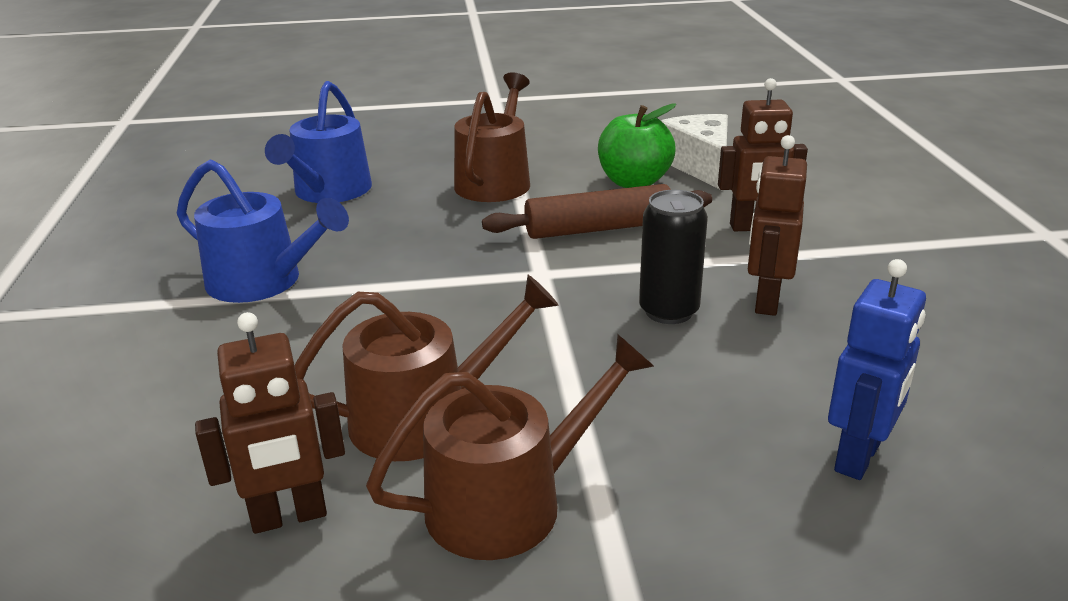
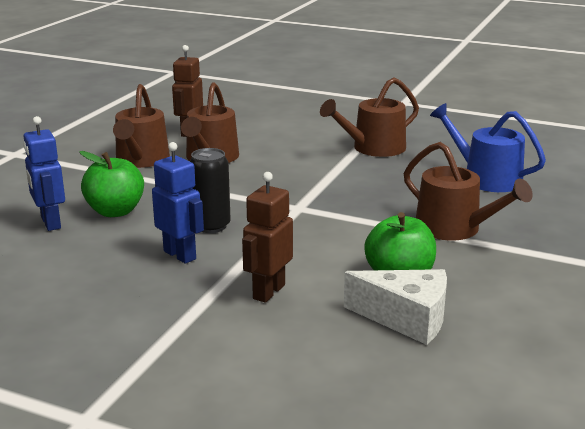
camera: 120 degrees right, 5 degrees down
(263, 281) = (373, 148): blue watering can -> brown watering can
(598, 228) = (334, 239): brown rolling pin -> none
(736, 412) = (115, 211): none -> green apple
(766, 301) = (180, 255): brown robot -> blue robot

